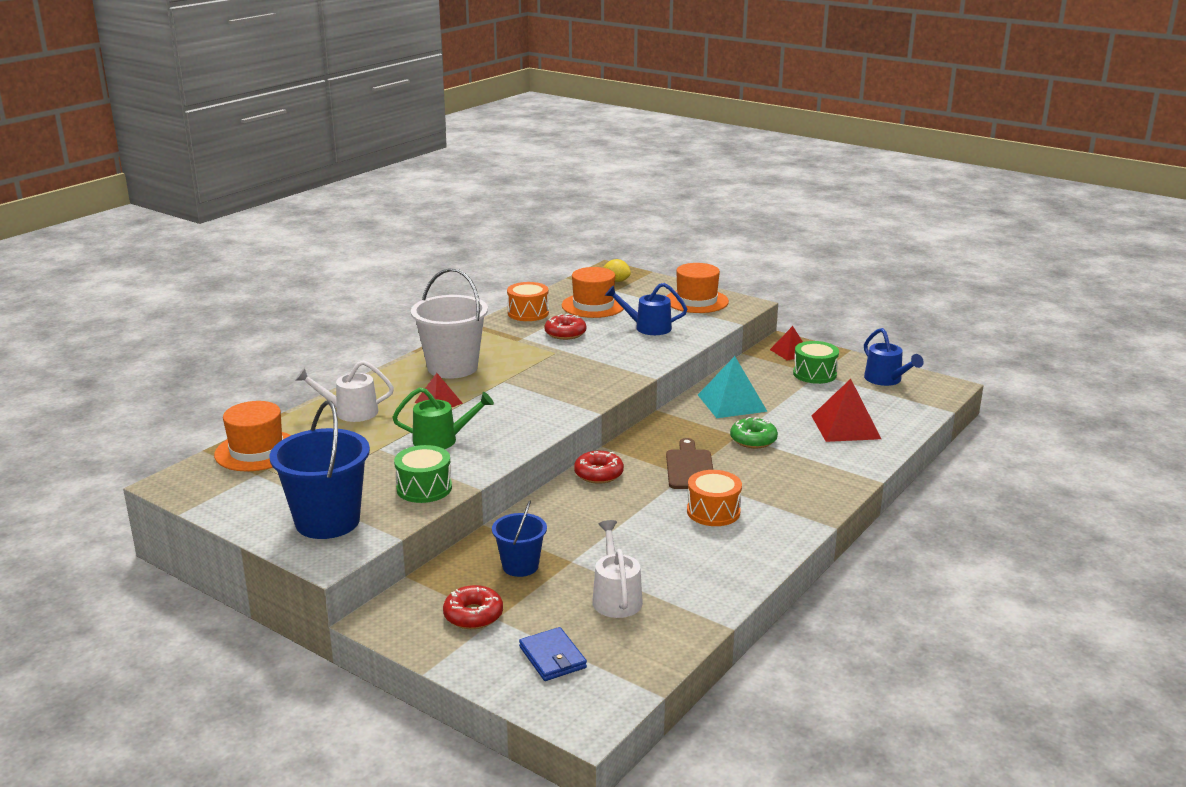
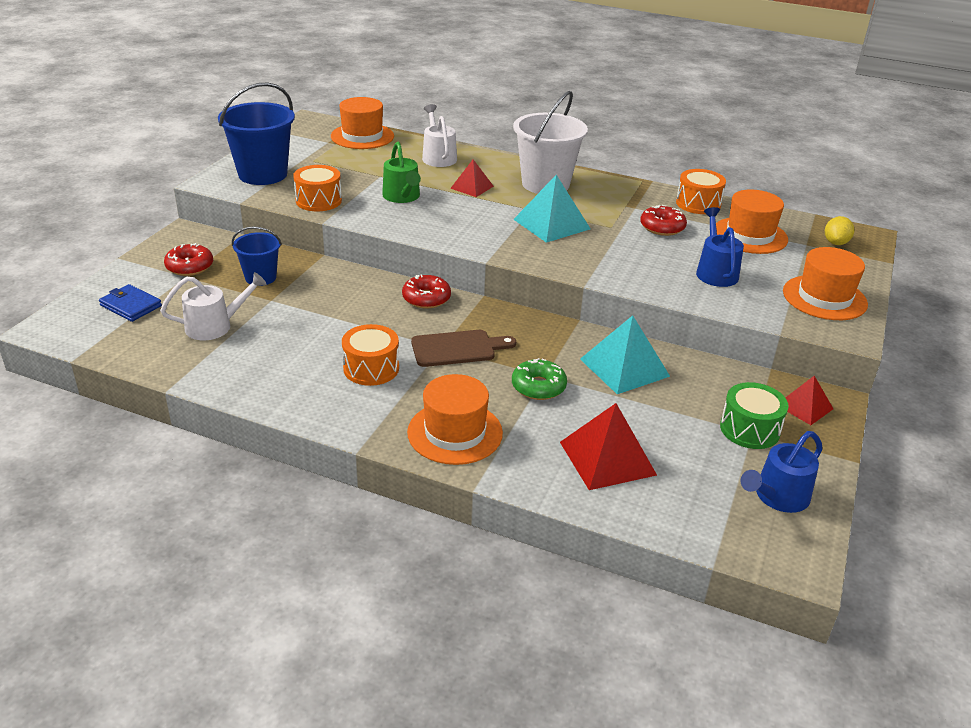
camera: 75 degrees right, 10 degrees up
(424, 488) = (318, 201): green drum -> orange drum
(538, 376) = (551, 224): none -> turquoise pyramid
(552, 657) = (131, 305): blue wallet -> blue wallet turned 75 degrees clockwise
(812, 481) = (455, 432): none -> orange hat

